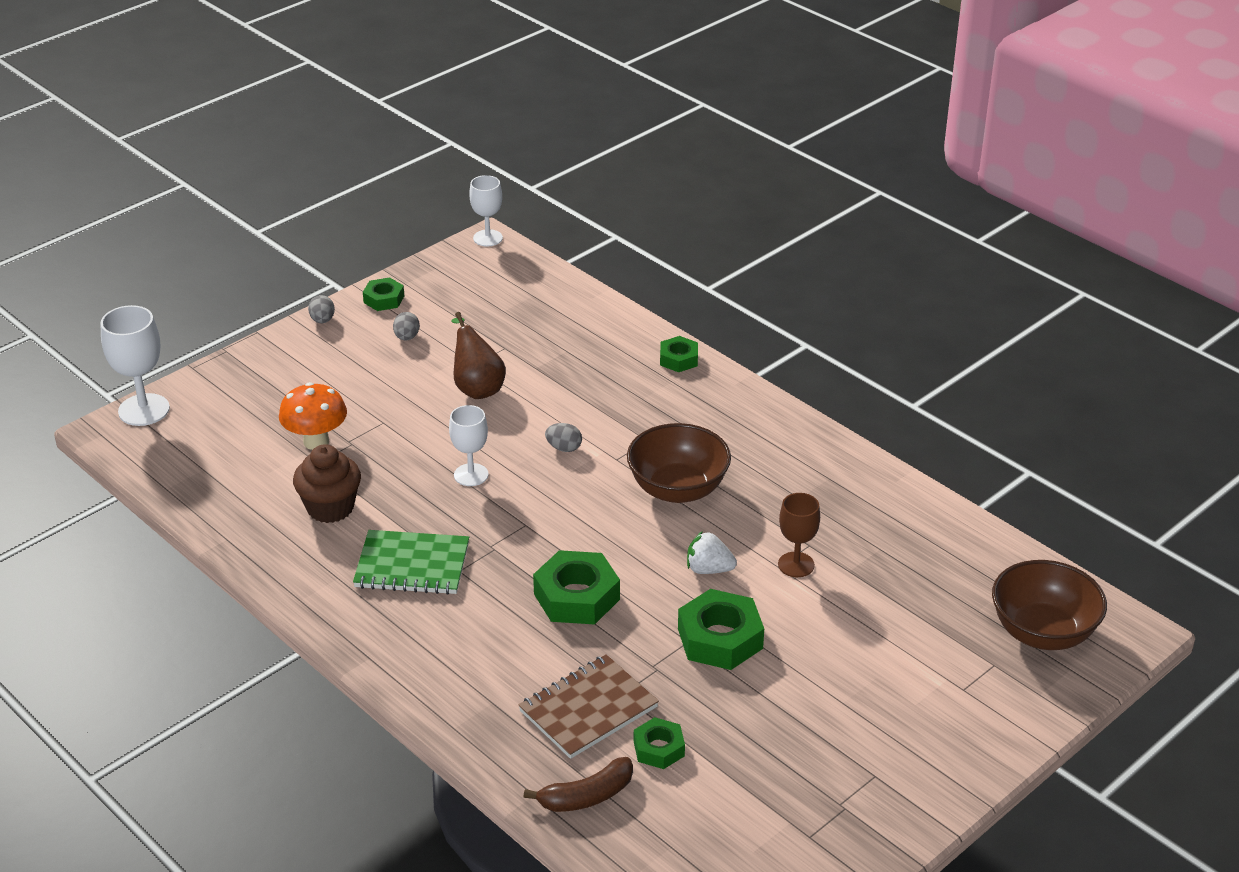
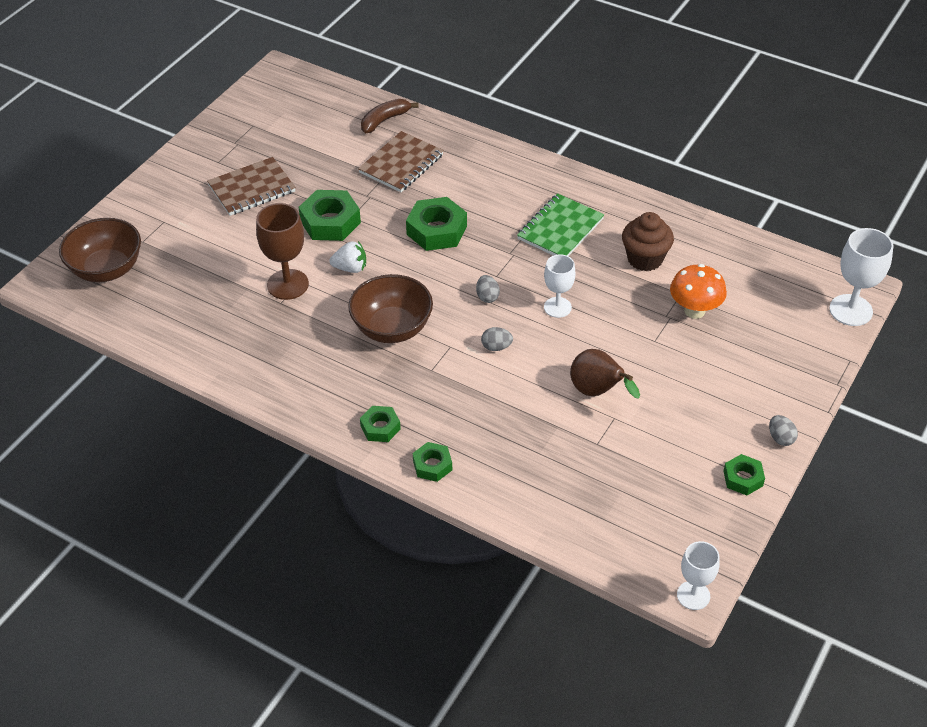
camera: 165 degrees right, 10 degrees up
(407, 337) = (691, 435): grey egg -> grey egg (487, 297)
(412, 565) = (560, 229): green notebook -> green notebook turned 45 degrees counterclockwise
(659, 748) = (351, 151): green nut -> green nut (380, 427)
(796, 565) = (288, 284): brown goblet -> brown goblet, size x1.52
(826, 715) = (252, 189): none -> brown notebook

